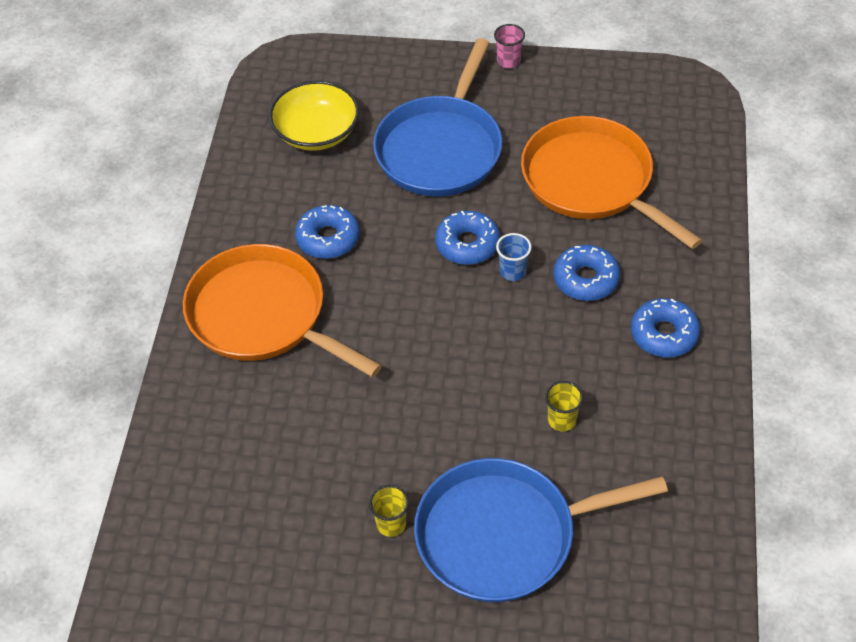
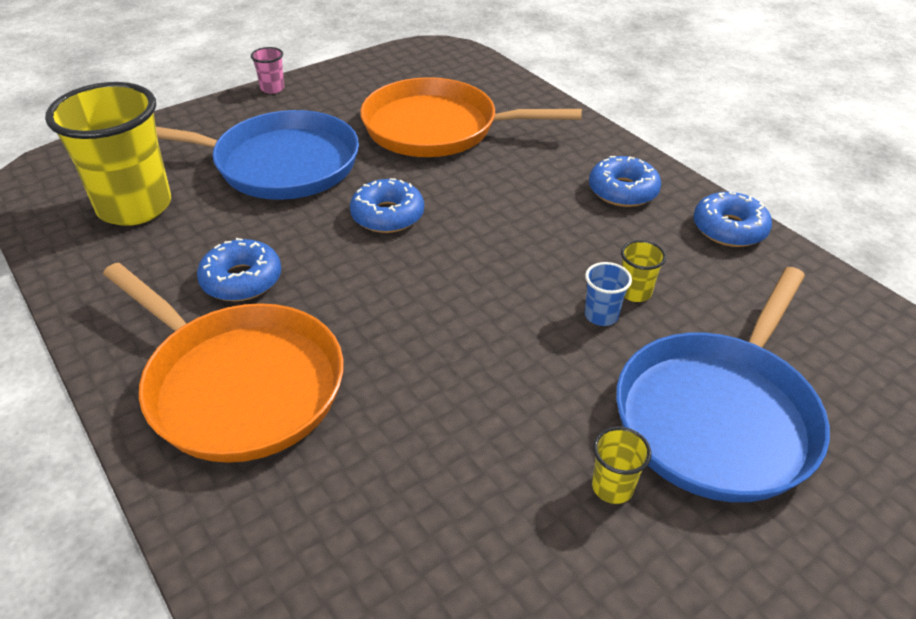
camera: 45 degrees left, 10 degrees down
(262, 315) = (239, 385): orange pan -> orange pan turned 135 degrees counterclockwise
(316, 132) = (135, 207): yellow bowl -> yellow cup
(441, 149) = (280, 164): blue pan -> blue pan turned 60 degrees counterclockwise
(512, 272) = (452, 214): blue cup -> blue cup (601, 315)
(586, 279) = (517, 188): blue donut -> blue donut (729, 229)

